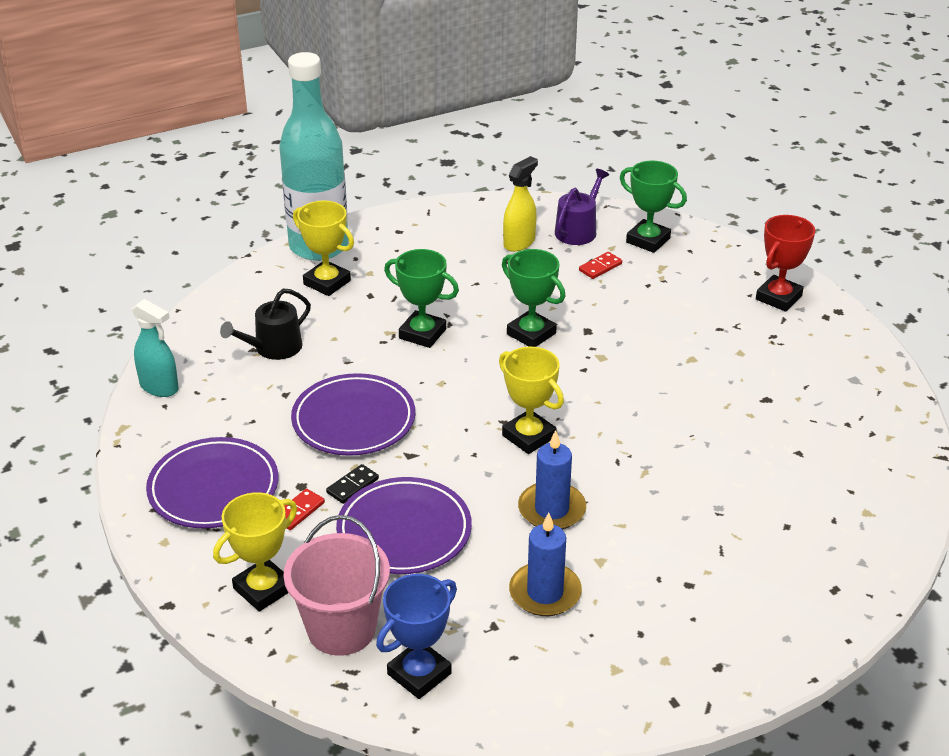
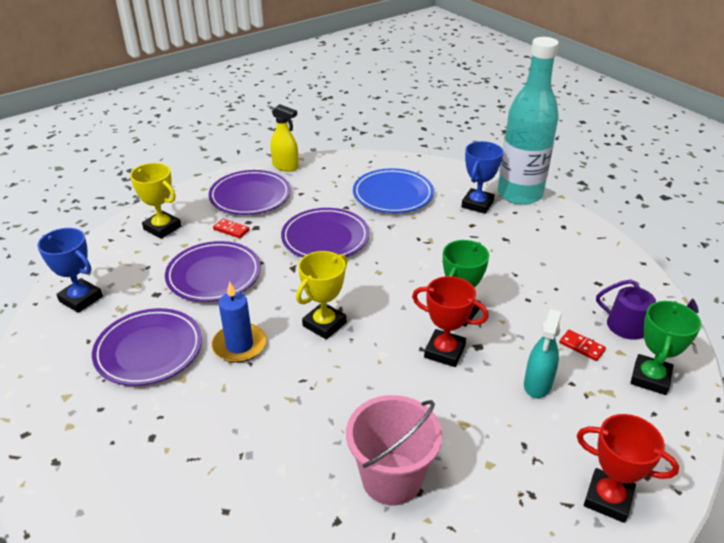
camera: 80 degrees right, 0 degrees up
(159, 387) = (340, 162): turquoise spray bottle -> turquoise spray bottle (537, 385)
(273, 348) = (393, 195): black watering can -> blue plate
(327, 282) = (477, 204): yellow trophy -> blue trophy
(341, 629) = (125, 262): pink bucket -> pink bucket (392, 478)
(352, 486) = (257, 247): black domino -> none
(422, 334) = (435, 255): green trophy -> none
(519, 242) = (589, 291): yellow spray bottle -> yellow spray bottle (285, 166)
(545, 592) = (149, 350): blue candle -> purple plate
(591, 354) = (444, 351): none -> red trophy

